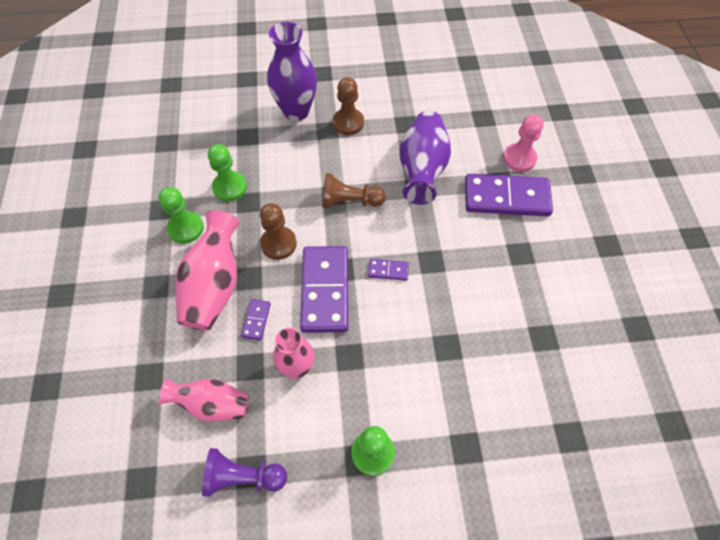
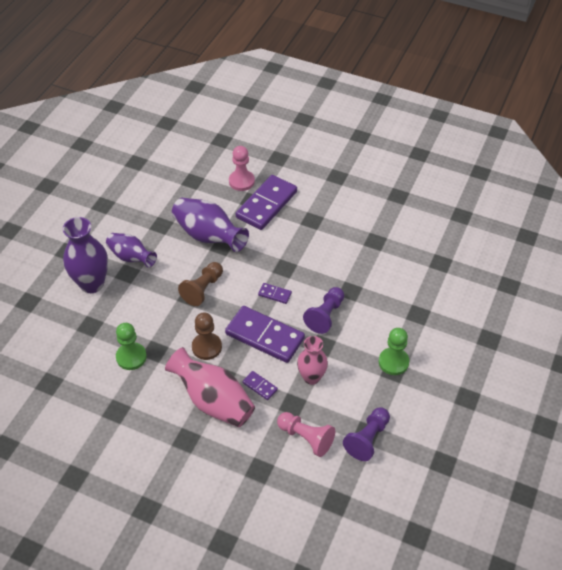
camera: 60 degrees left, 10 degrees down
(185, 228) = (147, 401): green pawn -> none
(212, 404) = (306, 438): pink vase -> pink pawn
(348, 123) = (131, 257): brown pawn -> purple vase
(388, 270) = (275, 294): purple domino -> purple domino turned 75 degrees clockwise
(392, 338) = (325, 315): none -> purple pawn

